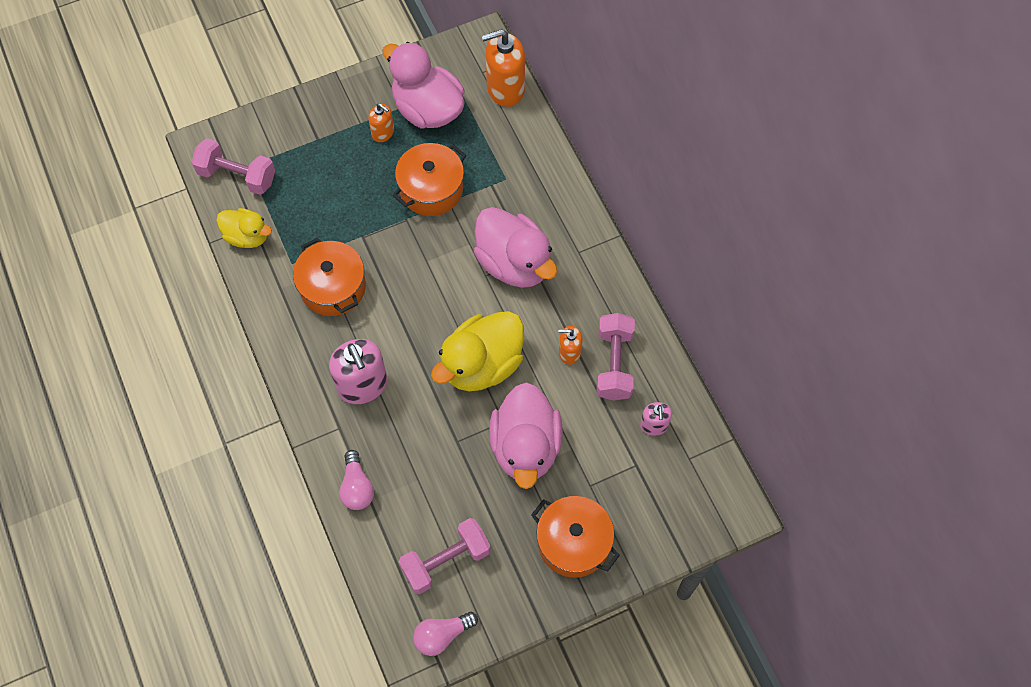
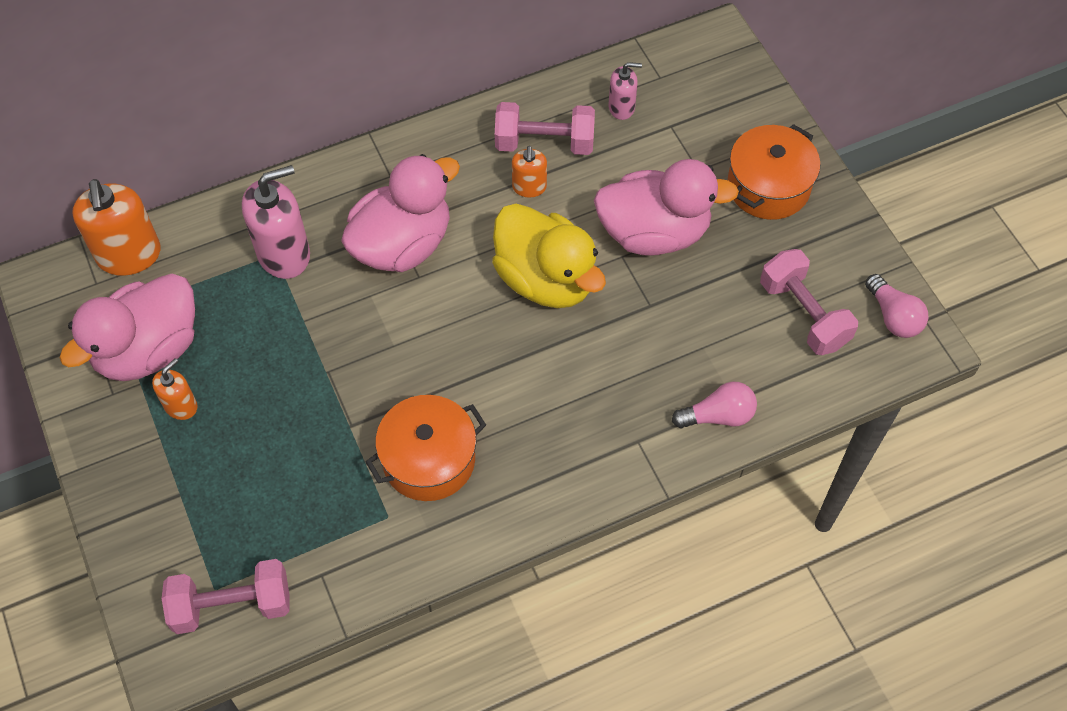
camera: 90 degrees left, 5 degrees down
(237, 176) = (232, 605): pink dumbbell -> pink dumbbell turned 60 degrees clockwise
(247, 236) = (339, 581): yellow duck -> none
(363, 385) = (576, 415): pink soap dispenser -> pink soap dispenser (284, 254)
(431, 189) = (282, 342): orange pot -> none

